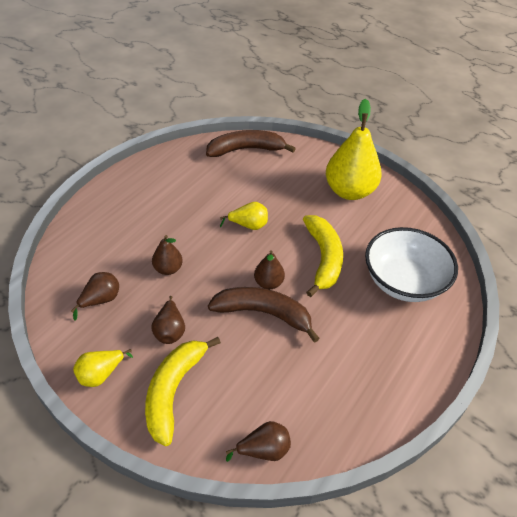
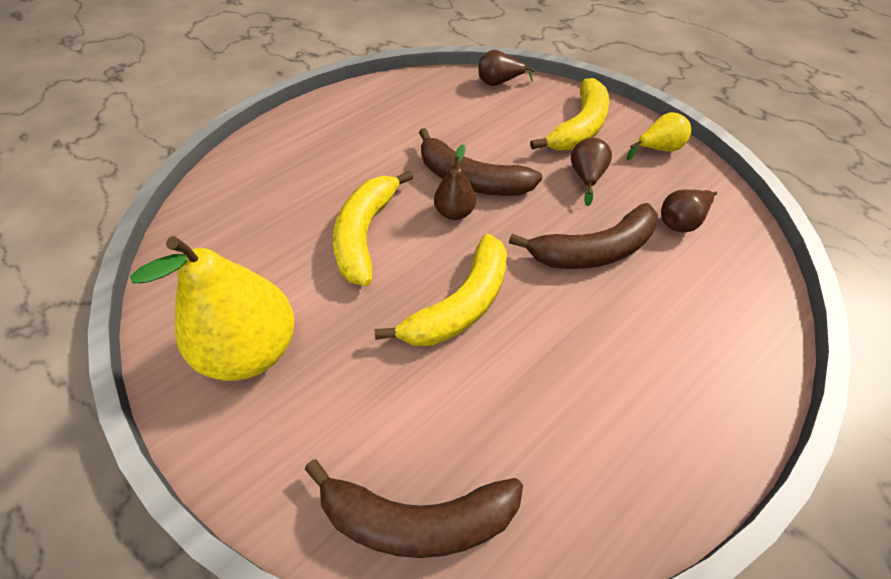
camera: 165 degrees left, 5 degrees up
(168, 269) = (593, 251): brown pear -> brown banana
(248, 225) = (460, 305): yellow pear -> yellow banana
(404, 281) = (276, 190): white bowl -> none

